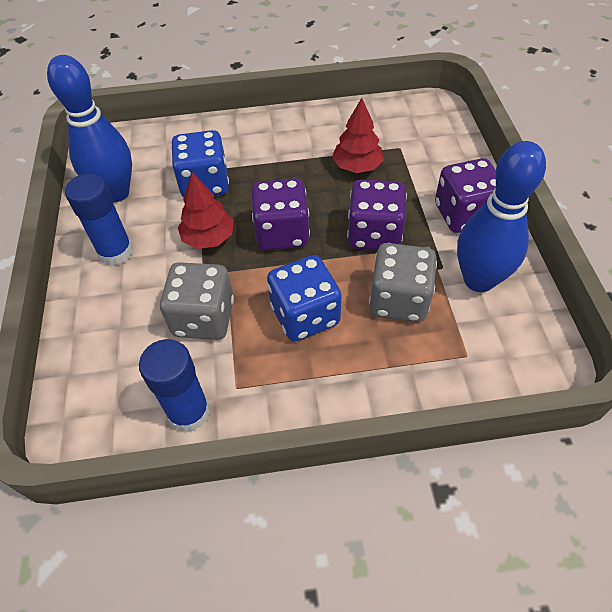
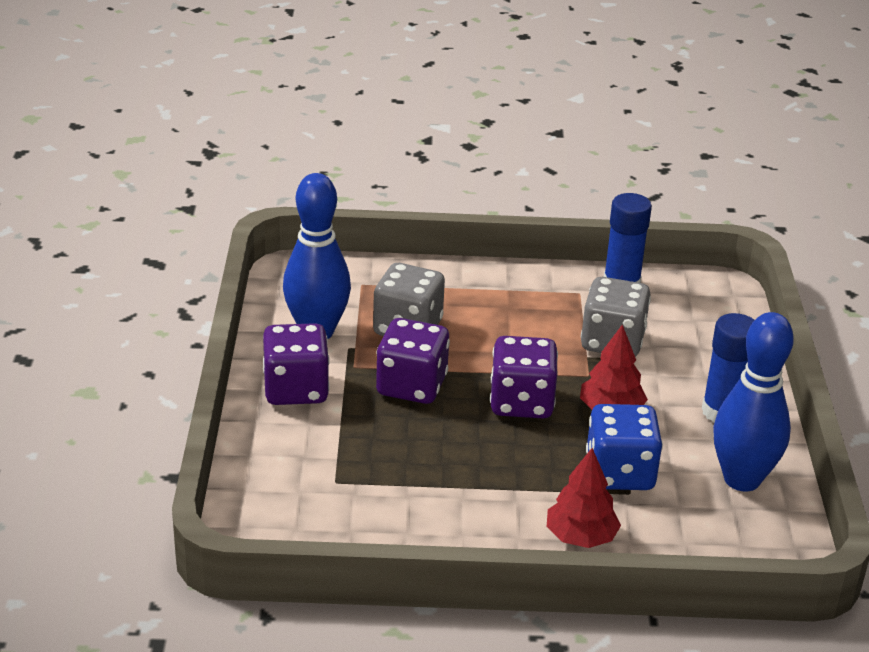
camera: 175 degrees left, 20 degrees down
(305, 315) = (507, 330): blue dice -> none
(357, 166) = (405, 464): red tree -> red tree (580, 537)

